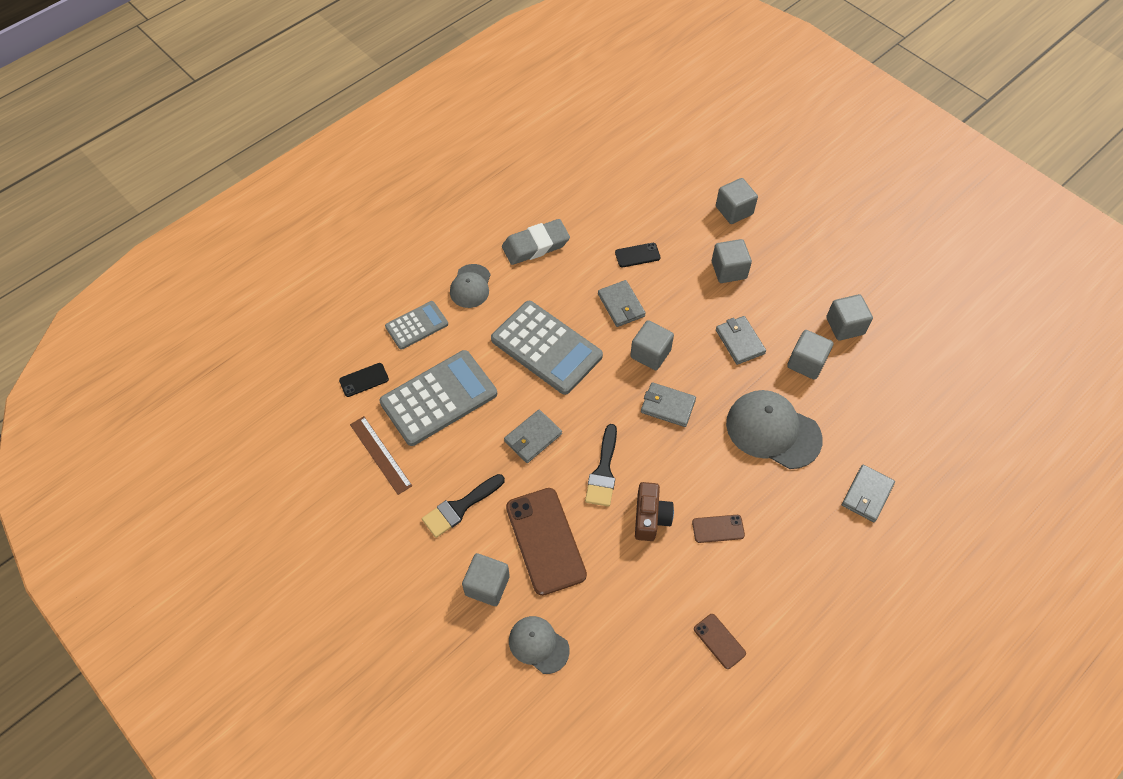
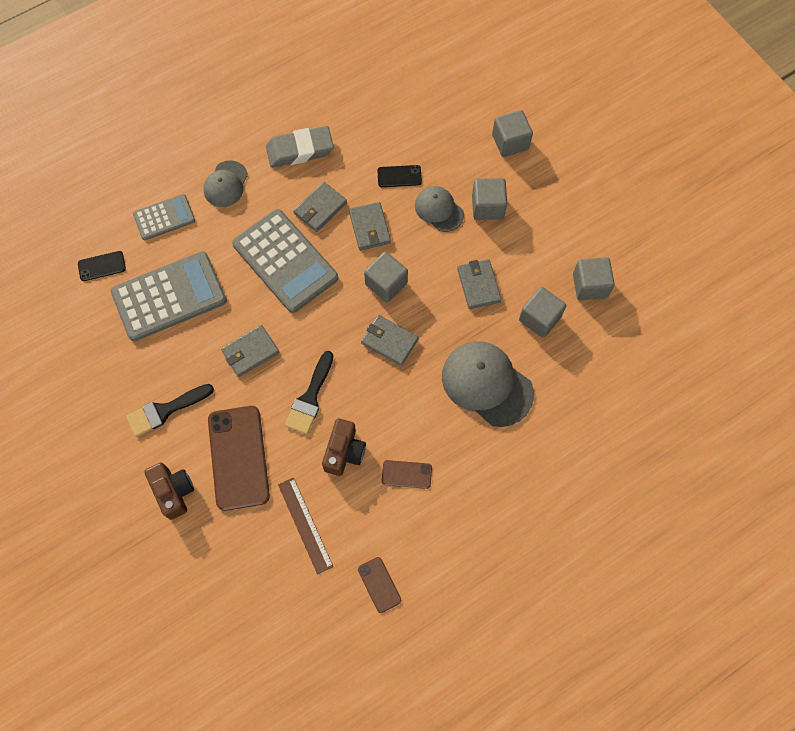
camera: 10 degrees right, 10 degrees up
(380, 454) = (102, 345): brown ruler -> brown ruler (305, 525)
(487, 585) = (174, 492): grey cube -> brown camera
(538, 645) = (208, 557): grey cap -> grey cap (439, 210)
(867, 495) = (562, 465): grey wallet -> grey wallet (320, 208)

